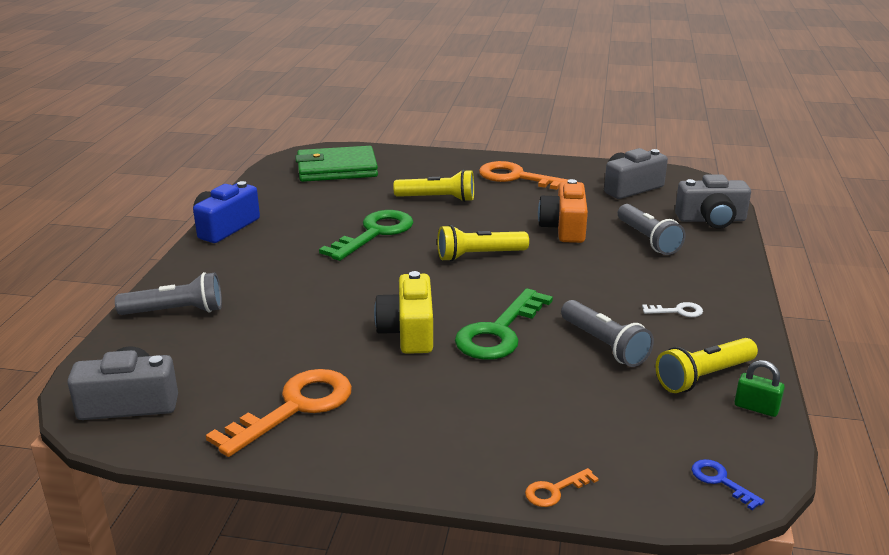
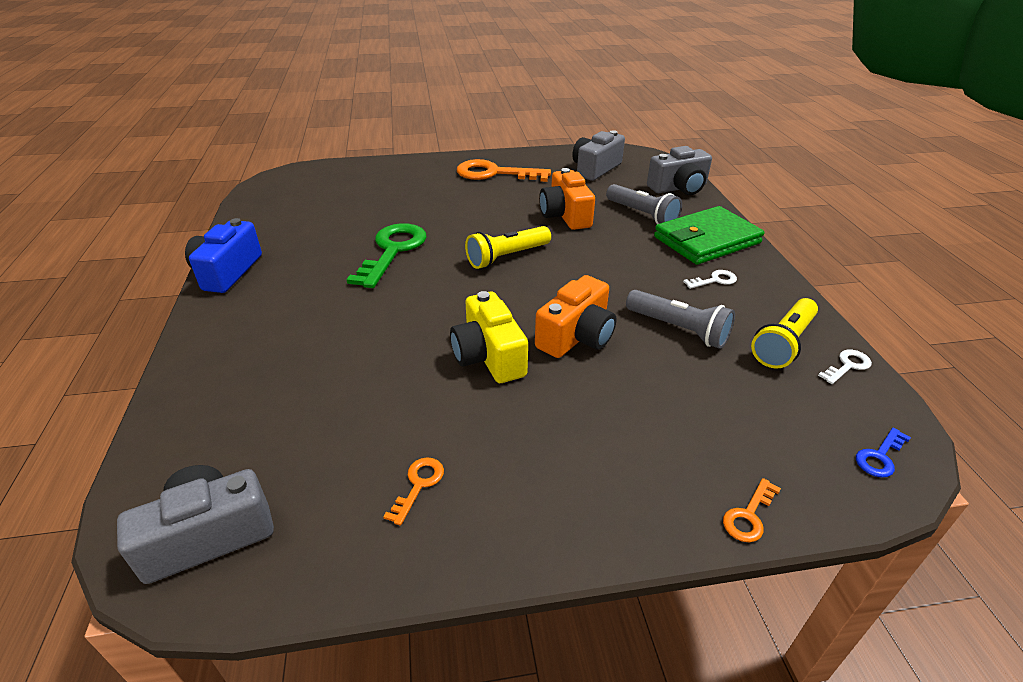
camera: 20 degrees left, 10 degrees up
(176, 311) = (214, 388): grey flashlight -> none
(294, 407) = (418, 485): orange key -> orange key, size x0.45
(337, 169) = (317, 189): green wallet -> green wallet (707, 240)
(438, 199) = (434, 205): yellow flashlight -> none
(499, 332) = (576, 336): green key -> orange camera
(720, 481) = (880, 456): blue key -> blue key turned 75 degrees counterclockwise
(756, 408) = (847, 366): green padlock -> white key

